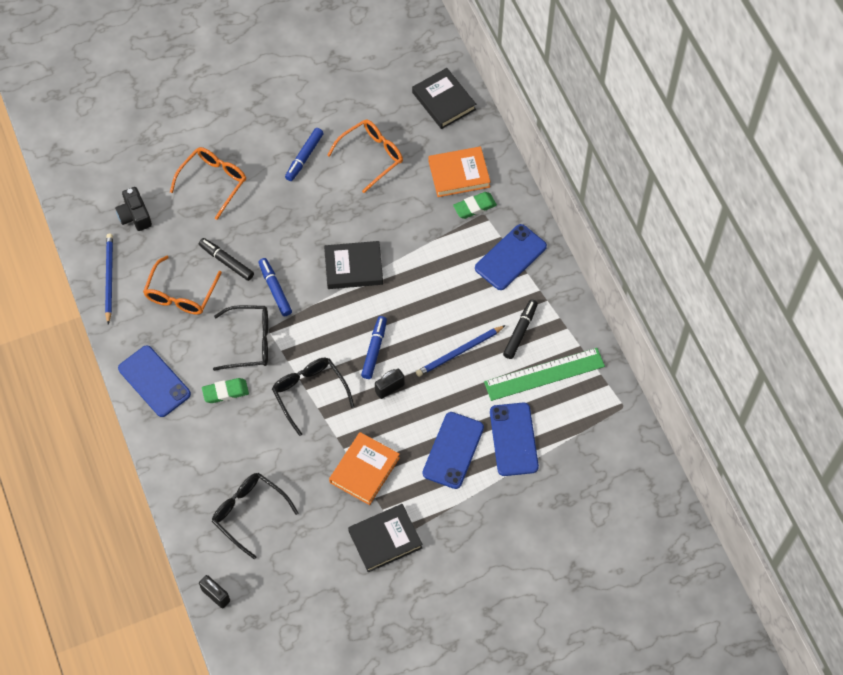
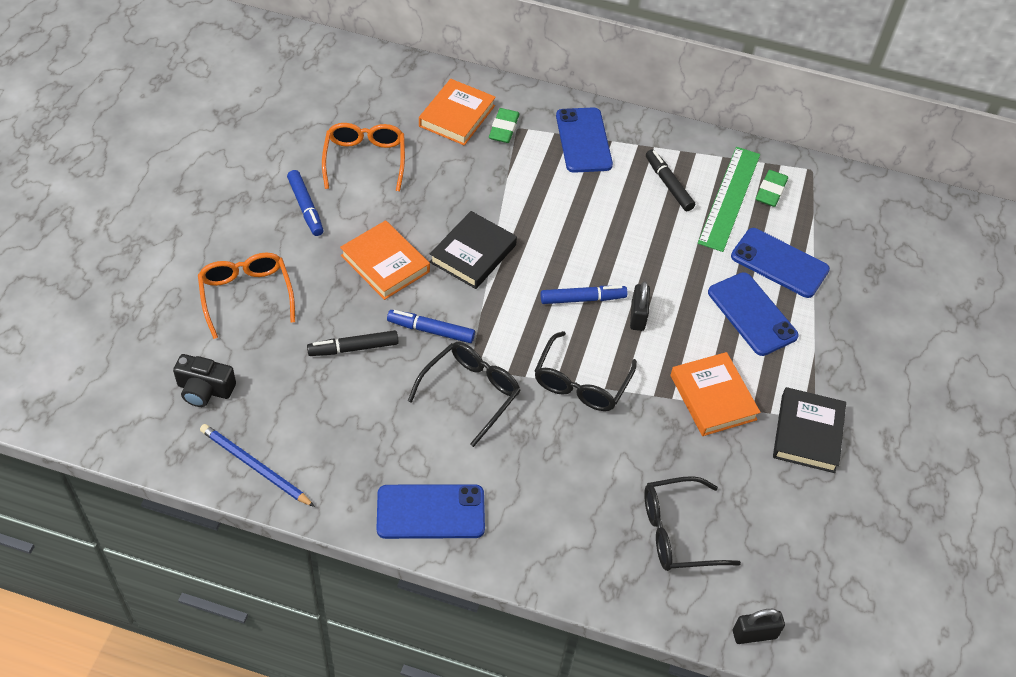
camera: 55 degrees left, 10 degrees down
(181, 294) = (348, 414): orange glasses -> none
(225, 392) = (509, 454): green eraser -> green eraser (770, 191)
(302, 229) = (385, 263): none -> orange book
(309, 393) = (581, 383): black glasses -> black glasses turned 75 degrees counterclockwise
(374, 350) = (582, 299): blue marker -> blue marker turned 120 degrees clockwise
(443, 101) = (367, 75): black book -> none
(459, 352) = (648, 240): blue pencil -> none

